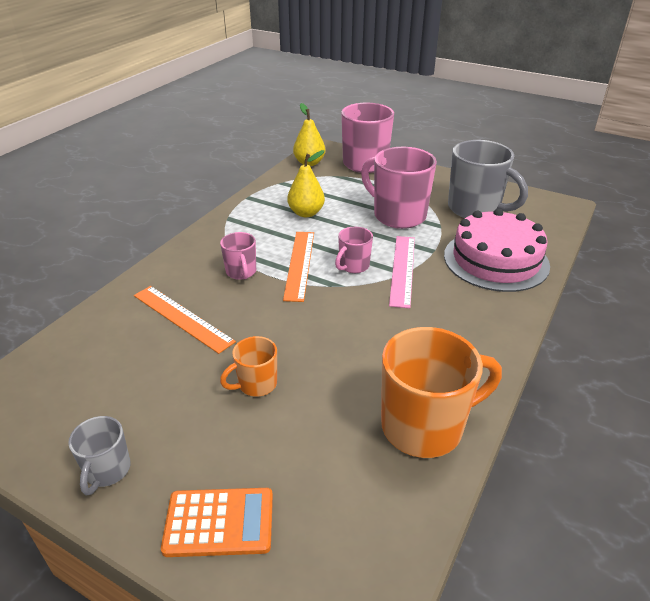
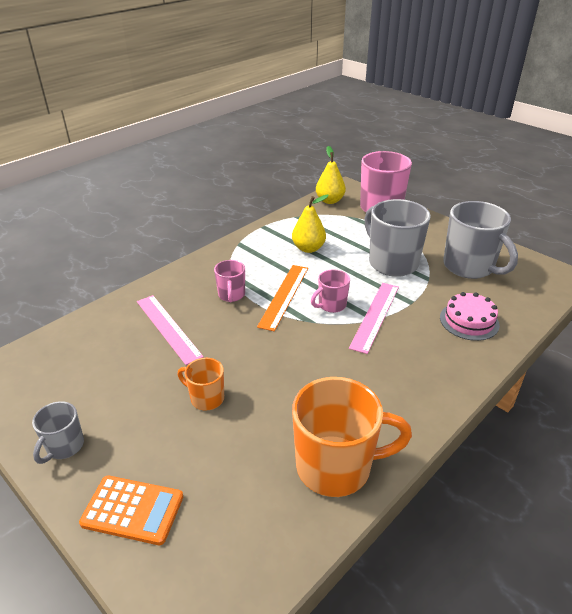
camera: 15 degrees right, 0 degrees up
(182, 318) = (168, 328): orange ruler -> pink ruler
(256, 384) = (206, 398): orange mug -> orange mug turned 45 degrees clockwise
(398, 215) = (392, 263): pink mug -> grey mug
(496, 260) = (469, 321): pink cake -> pink cake, size x0.58

